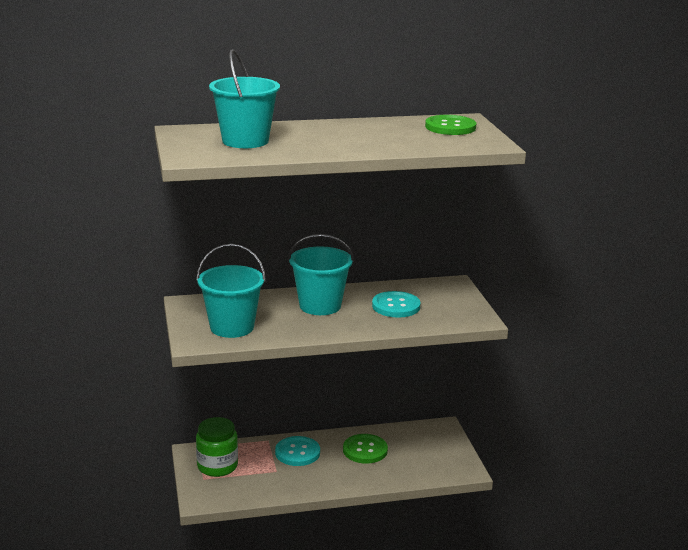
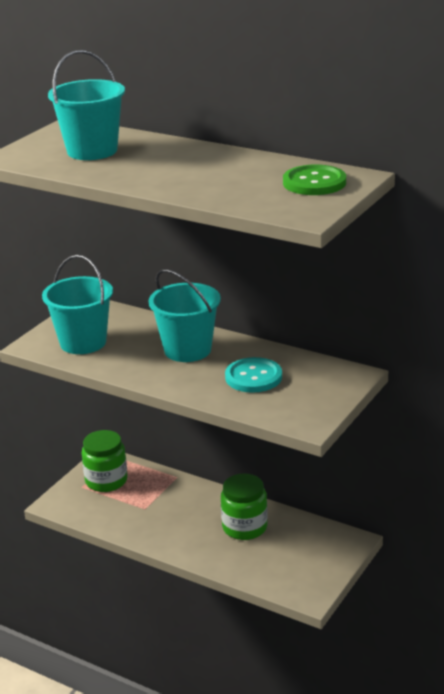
camera: 45 degrees right, 5 degrees up
(297, 452) = (184, 500): turquoise button -> none
(365, 450) = (244, 527): green button -> green jar

